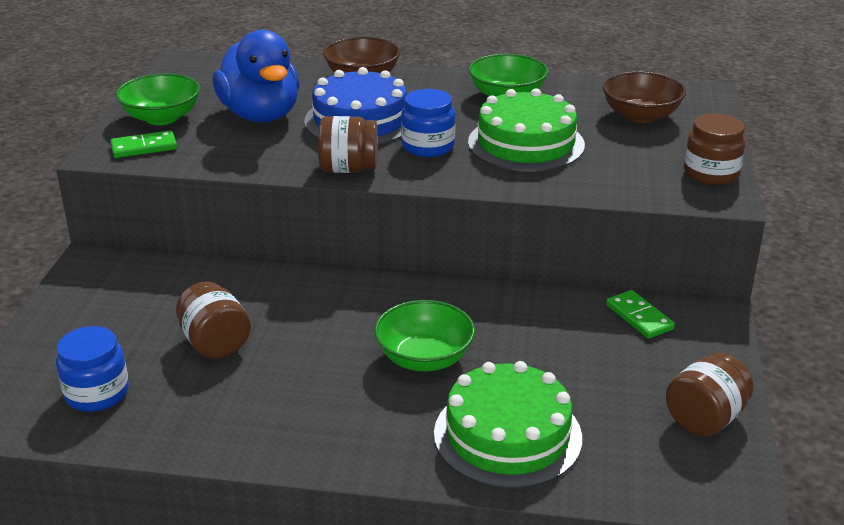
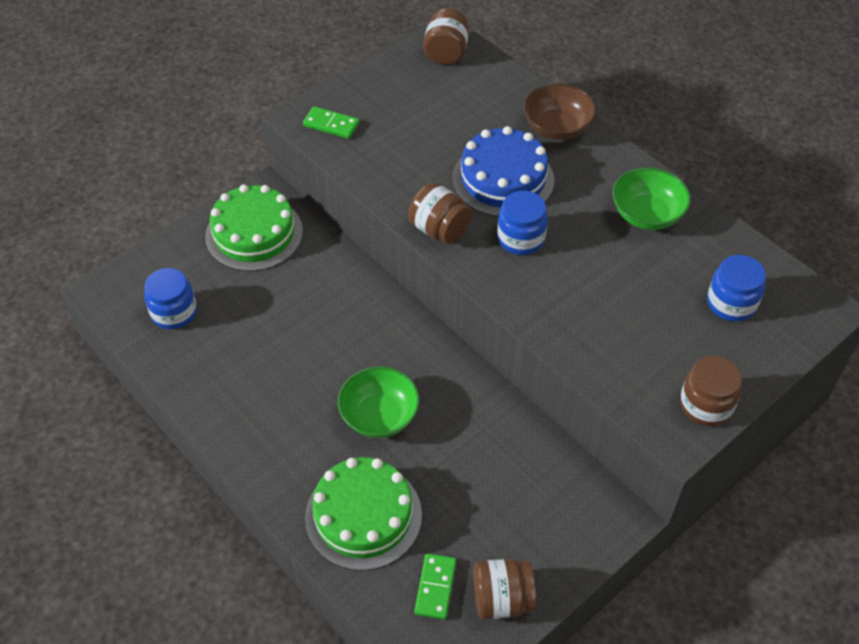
camera: 40 degrees right, 20 degrees up
(162, 118) = (371, 97): green bowl -> none
(215, 343) = (270, 315): brown jar -> brown jar (446, 53)
(261, 115) = (439, 132): blue duck -> none
(526, 143) = (598, 280): green cake -> green cake (254, 234)
(639, 317) = (562, 482): green domino -> green domino (435, 587)
(640, 116) = (731, 303): brown bowl -> blue jar

